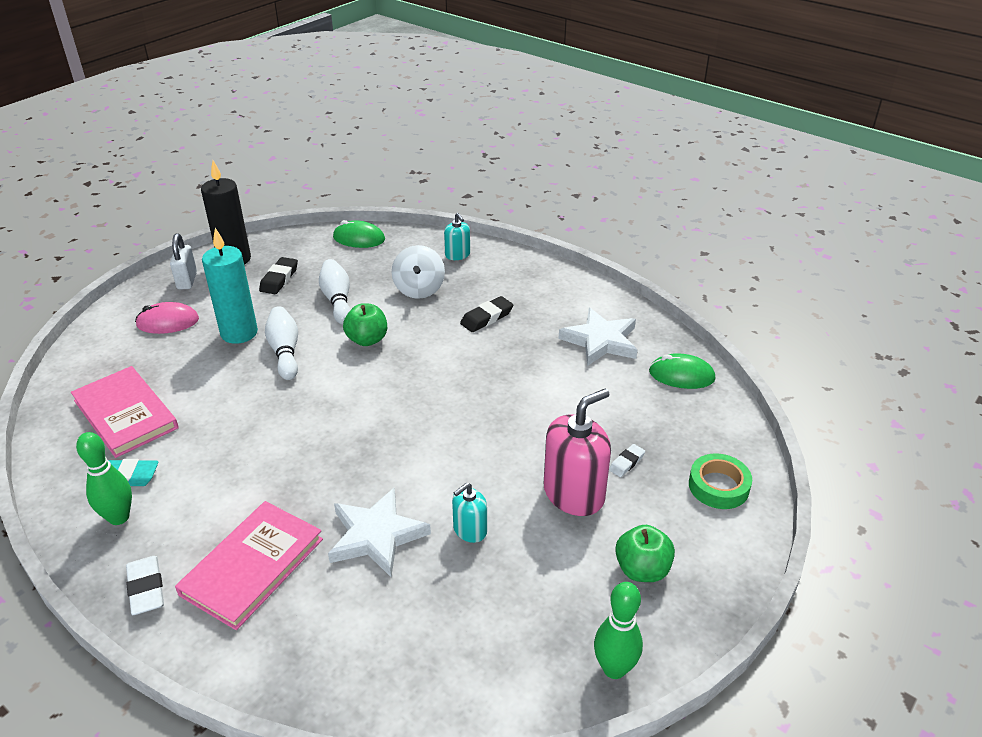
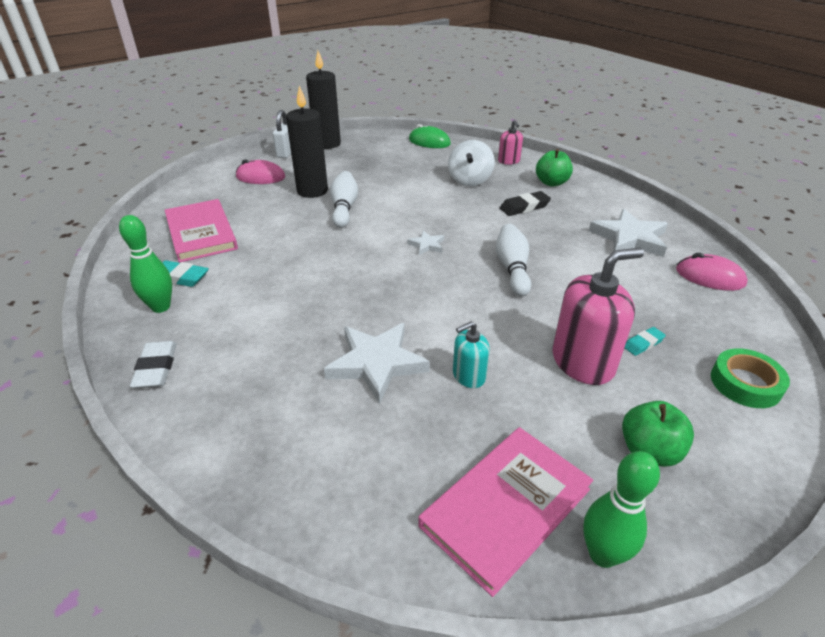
camera: 15 degrees right, 0 degrees up
(239, 333) = (312, 191): turquoise candle -> black candle
(252, 566) = (254, 368): pink book -> pink book (506, 507)
(279, 279) = (357, 160): black eraser -> none
(337, 300) = (399, 179): white bowling pin -> white bowling pin (512, 269)
(367, 340) = (415, 209): green apple -> green apple (551, 183)
(392, 386) = (427, 245): none -> white star
(457, 255) = (508, 161): turquoise soap dispenser -> pink soap dispenser
(626, 463) = (643, 344): white eraser -> turquoise eraser
(681, 375) = (709, 277): green mouse -> pink mouse

